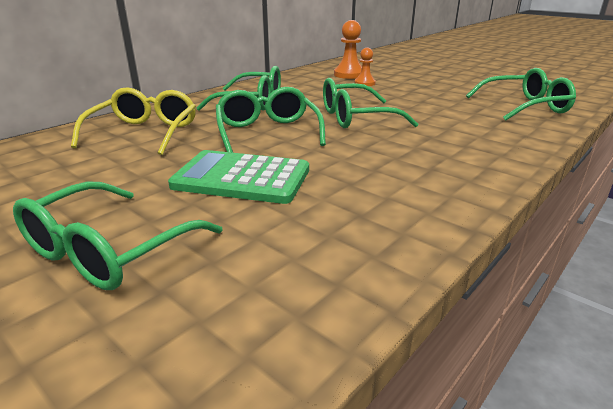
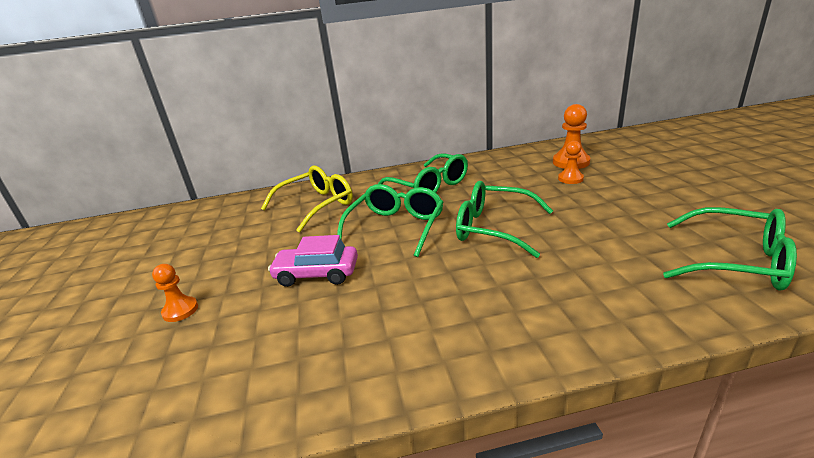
camera: 40 degrees right, 0 degrees up
(108, 251) = (180, 310): green glasses -> orange pawn
(241, 178) = (317, 274): green calculator -> pink car

